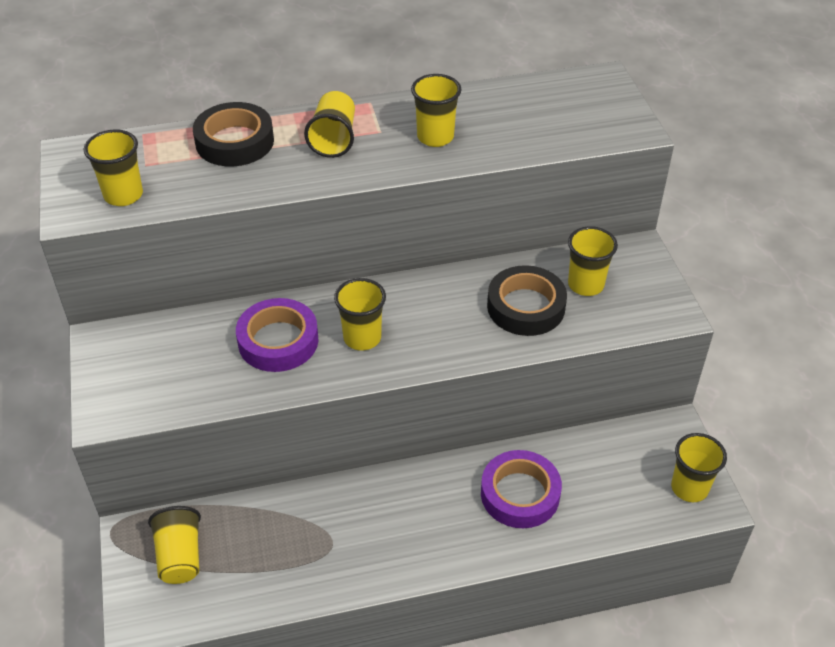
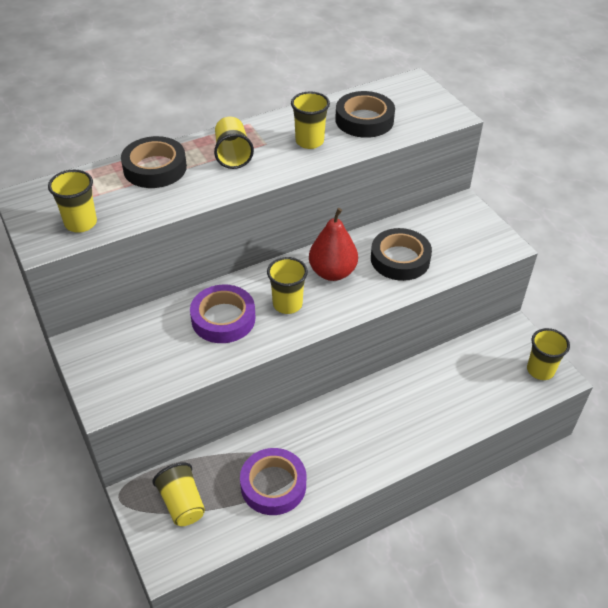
camera: 15 degrees left, 0 degrees up
(433, 308) = (332, 272): none -> red pear
(516, 120) = (364, 120): none -> black tape
(520, 494) = (423, 400): purple tape -> purple tape (273, 485)
(585, 285) = (436, 236): yellow cup -> none

